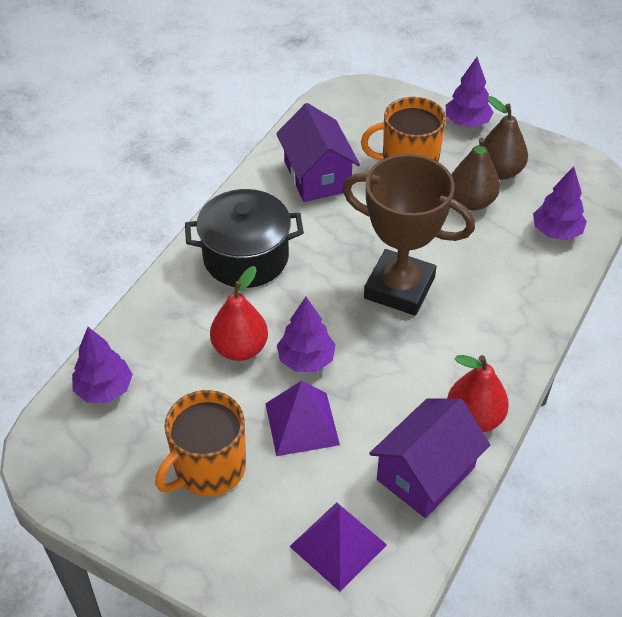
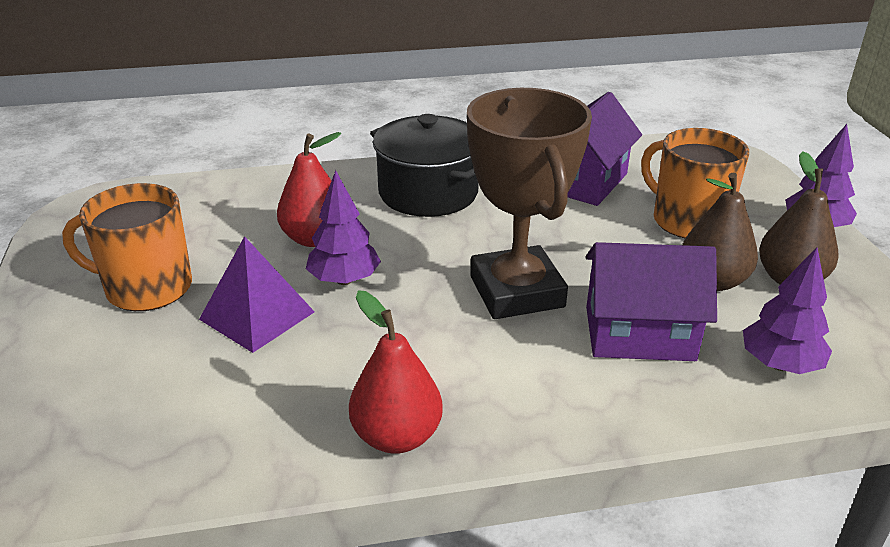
camera: 50 degrees right, 15 degrees down
(104, 389) = (191, 198): purple tree -> none
(338, 545) = (108, 417): purple pyramid -> none
(425, 473) = (271, 436): purple house -> purple house (639, 333)

